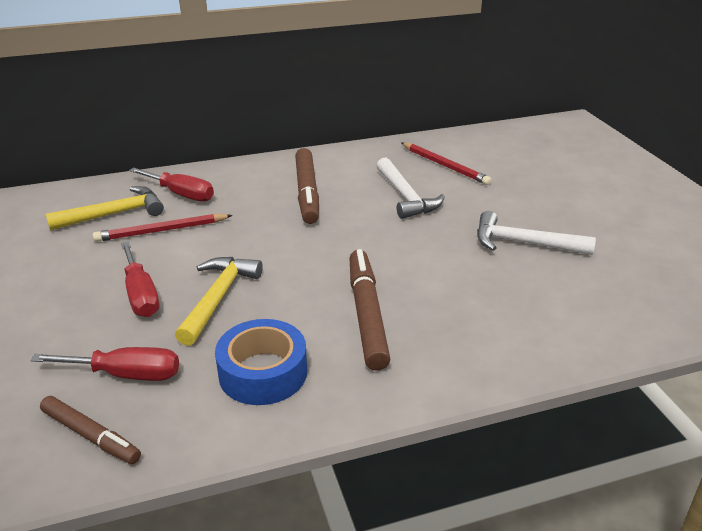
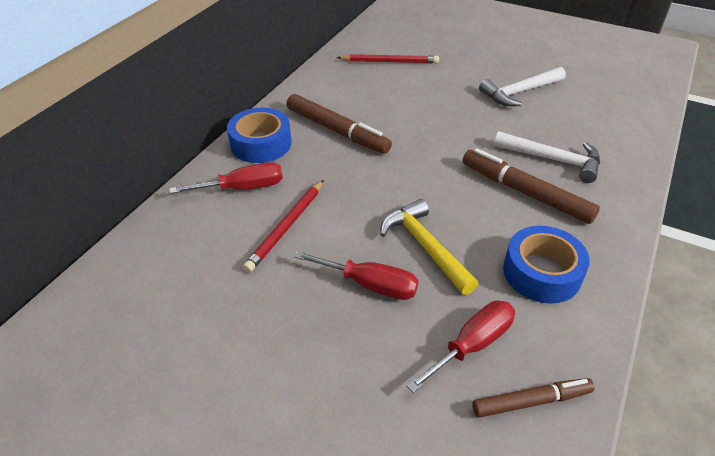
camera: 45 degrees left, 10 degrees up
(114, 214) = (217, 240): yellow hammer -> none
(241, 174) = (261, 144): none -> blue tape
(405, 196) = (405, 98): white hammer -> white hammer (552, 160)

